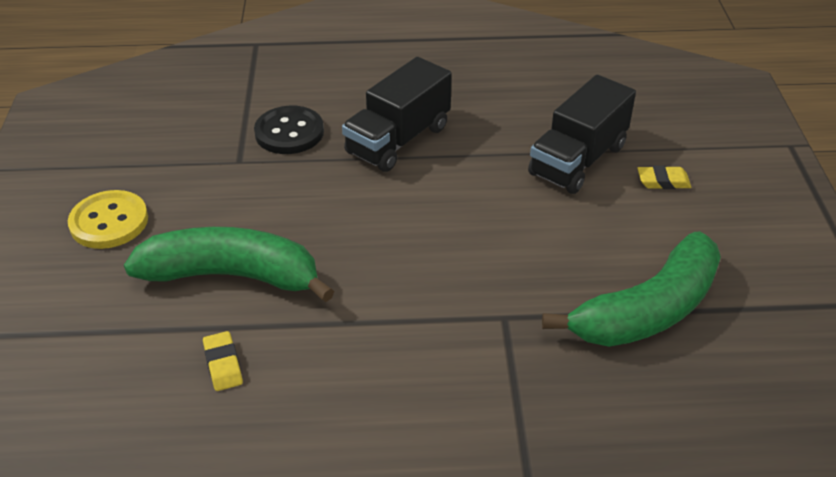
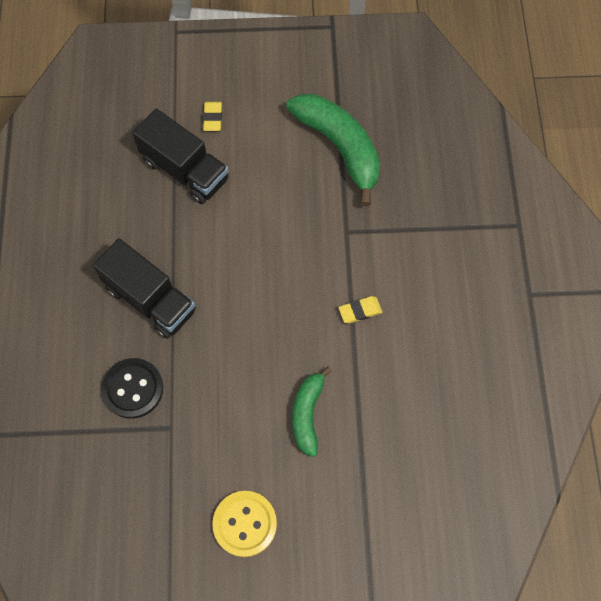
camera: 90 degrees left, 25 degrees up
(223, 364) = (392, 409): yellow eraser -> yellow eraser (360, 311)
(233, 276) = (308, 414): green banana -> green banana, size x0.59

